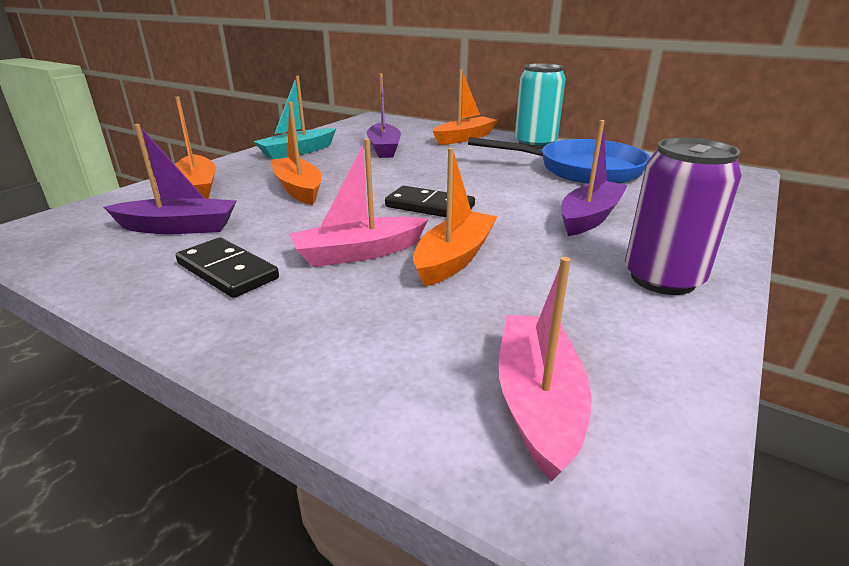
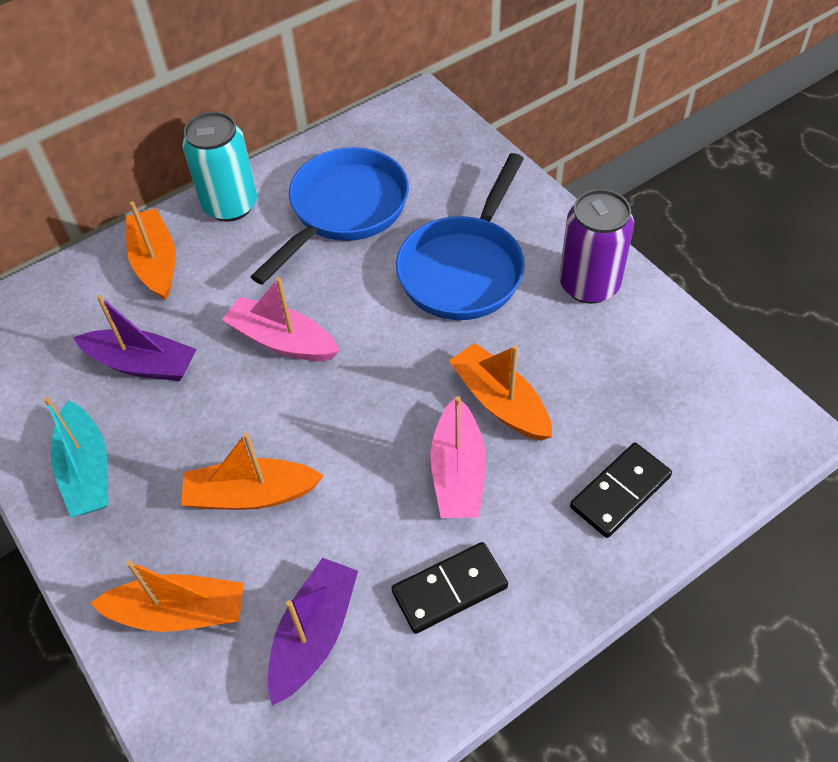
camera: 65 degrees left, 25 degrees up
(429, 207) = (375, 381): black domino -> black domino (620, 492)
(538, 402) = (698, 427): pink boat -> pink boat (282, 341)
(589, 217) = (464, 268): purple boat -> blue pan

